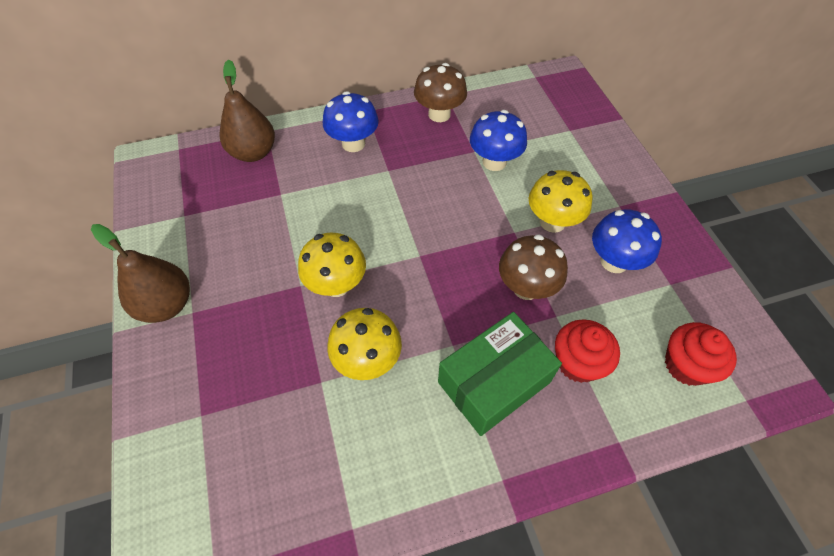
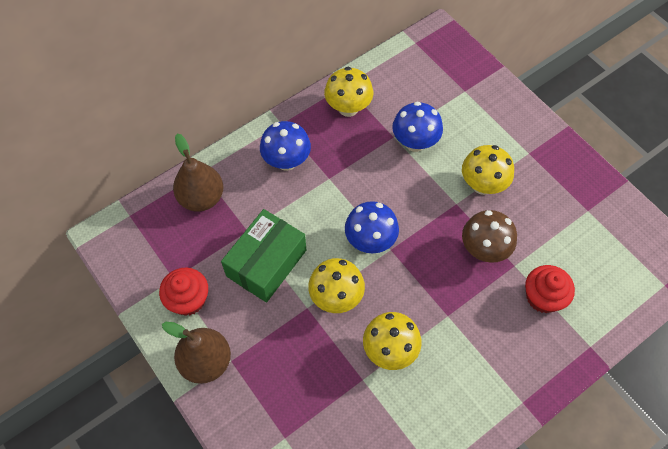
camera: 20 degrees left, 5 degrees up
(439, 114) = (348, 108): brown mushroom -> yellow mushroom
(494, 382) = (489, 334): green box -> green box (266, 263)
(614, 261) = (541, 205): blue mushroom -> blue mushroom (370, 241)
(686, 365) = (618, 273): red cupcake -> red cupcake (188, 300)

